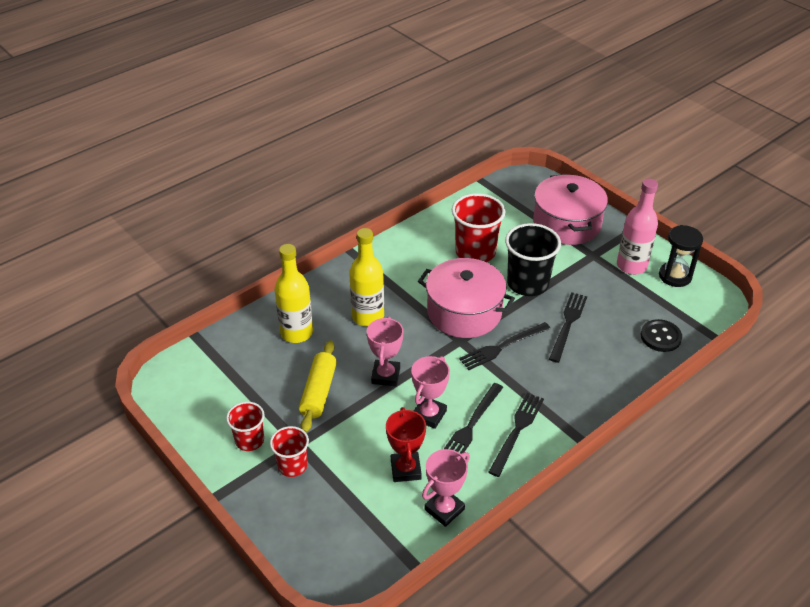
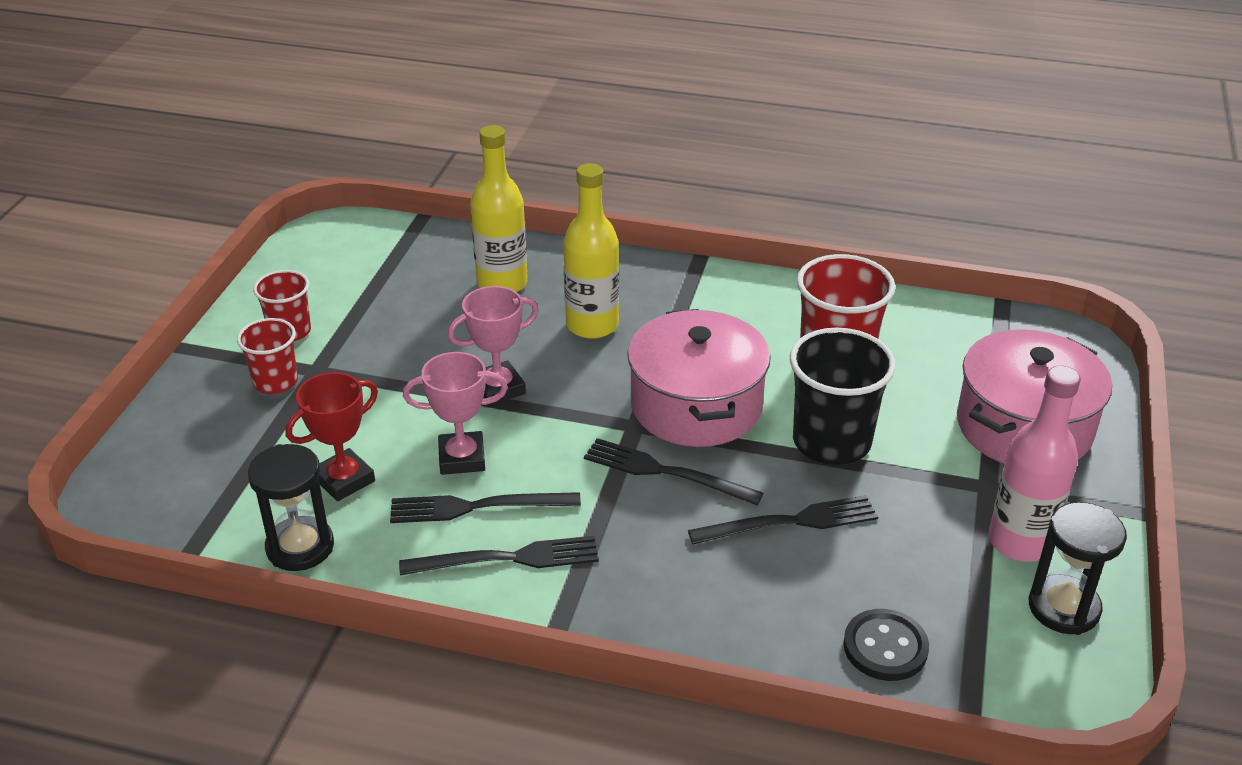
camera: 55 degrees right, 5 degrees down
(318, 392) = (416, 347): yellow rolling pin -> none
(444, 509) = (300, 547): pink trophy -> black hourglass

